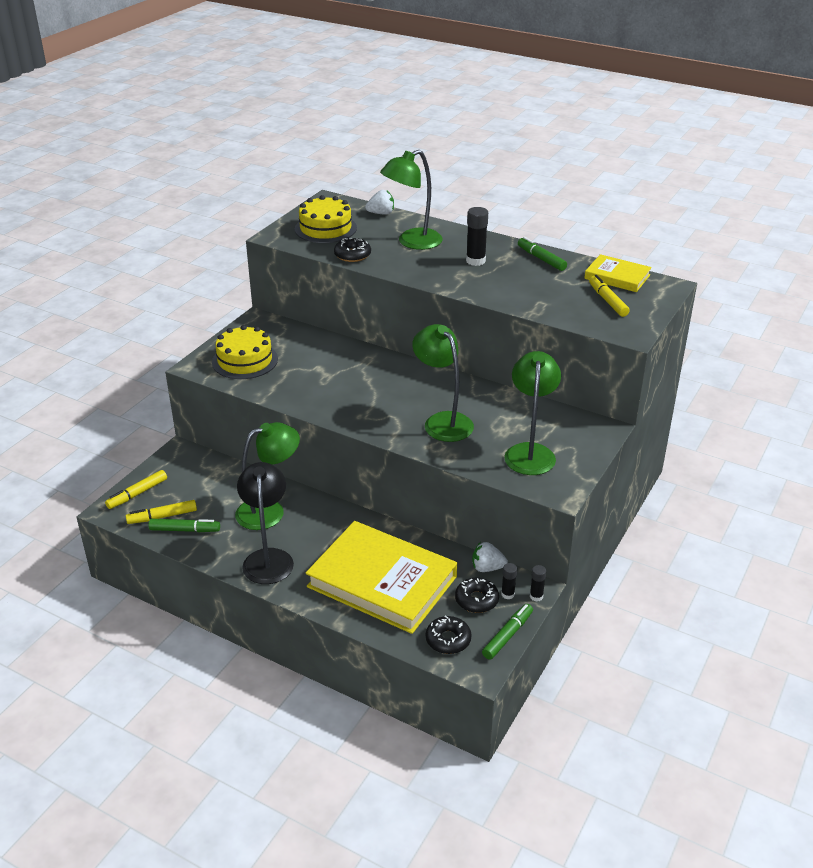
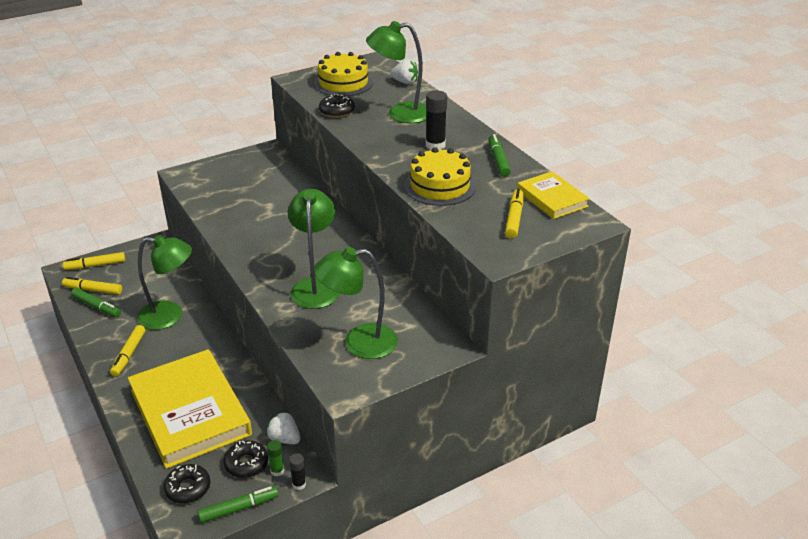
camera: 30 degrees right, 0 degrees up
(245, 360) = (221, 180): yellow cake -> yellow cake (440, 186)
(268, 558) = (129, 354): black lamp -> yellow marker
(507, 594) = (277, 471): black glue stick -> green glue stick
(530, 452) = (359, 343): green lamp -> green lamp turned 135 degrees counterclockwise

